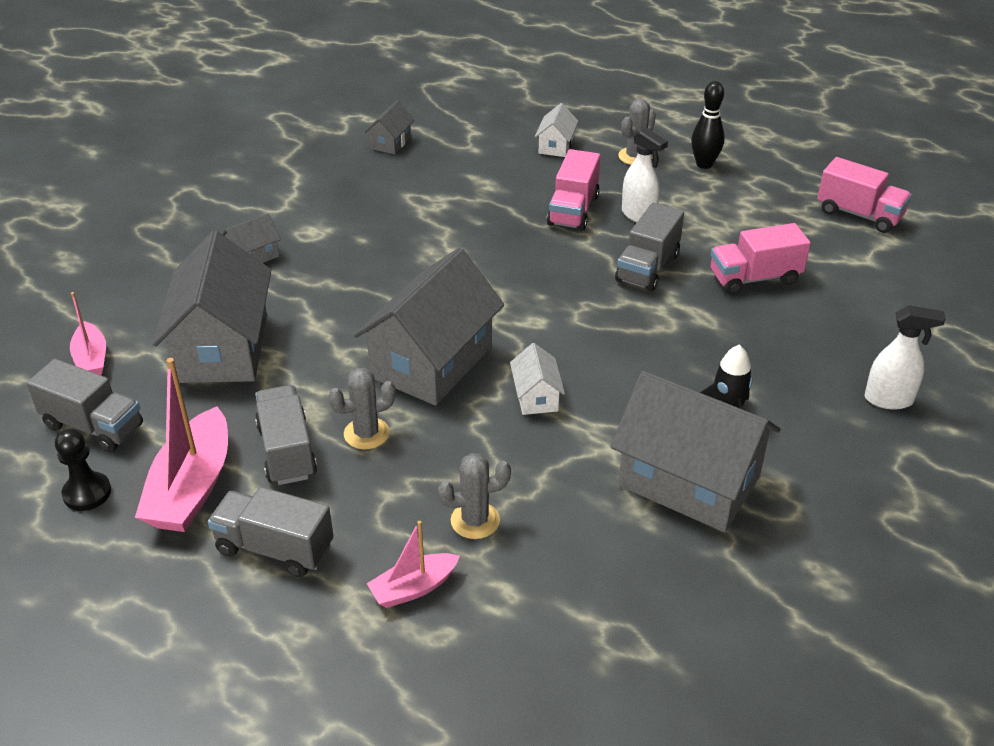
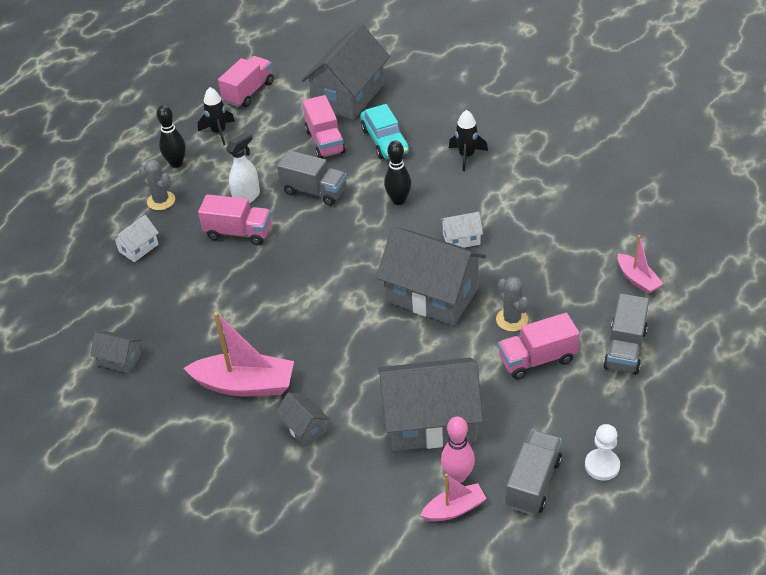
camera: 90 degrees left, 5 degrees up
(87, 493) = (602, 465): black pawn -> white pawn
(134, 365) = (458, 476): none -> pink bowling pin
(192, 488) = (583, 405): pink boat -> pink boat (245, 385)
(287, 451) = (537, 359): grey truck -> pink truck
(475, 520) = (578, 258): grey cactus -> none
(555, 146) = (138, 248): white house -> white house turned 60 degrees counterclockwise
(624, 341) = (398, 200): none -> black bowling pin
(688, 481) = (525, 171): grey house -> grey house (348, 96)
(759, 333) = (385, 141): none -> turquoise car
(769, 193) = (219, 132): none -> black rocket
(889, 400) = (441, 93): white spray bottle -> none

